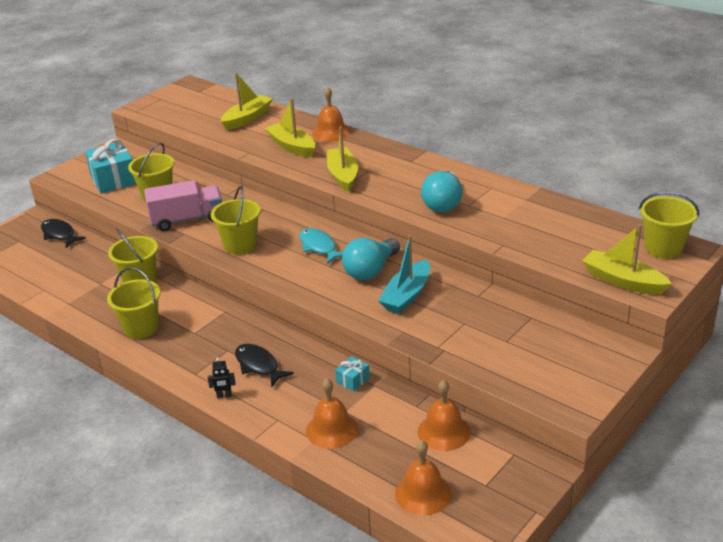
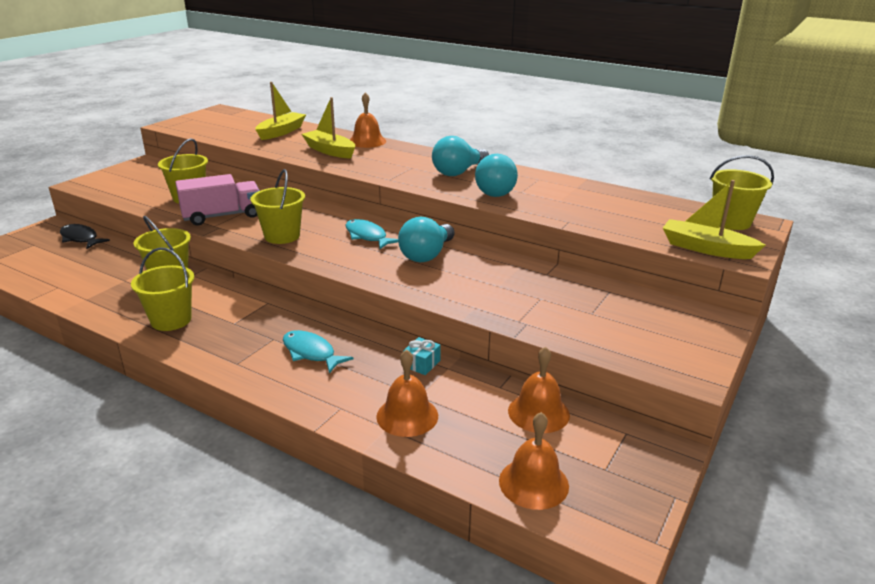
camera: 10 degrees left, 5 degrees down
(114, 180) = (142, 186): turquoise gift -> none
(224, 396) = (273, 385): black robot -> none
(258, 365) = (311, 353): black fish -> turquoise fish
(343, 175) = (386, 171): yellow boat -> none
(407, 295) = (471, 275): turquoise boat -> none
(413, 177) = (458, 172): none -> turquoise light bulb

